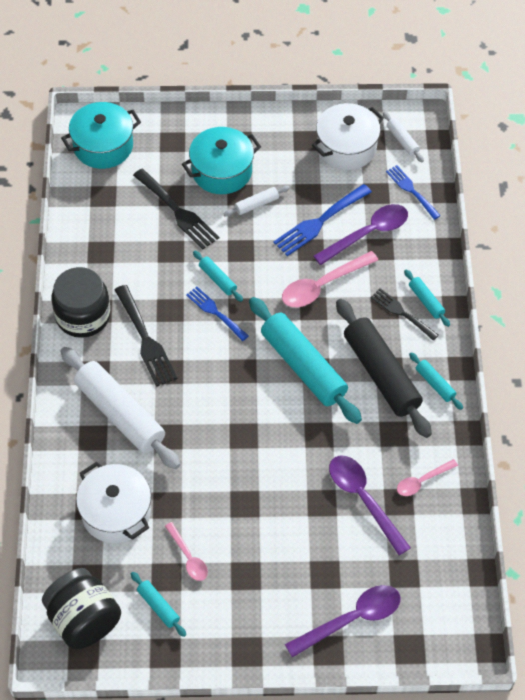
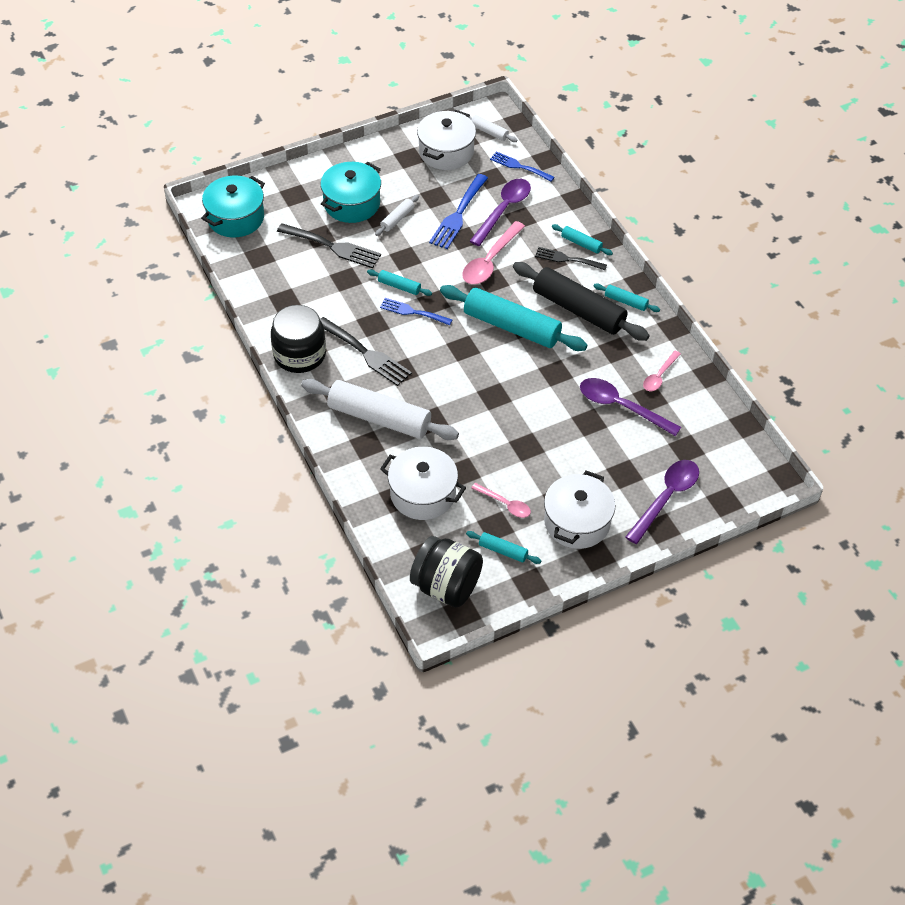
camera: 25 degrees left, 5 degrees down
(247, 607) = (577, 522): none -> white pot

